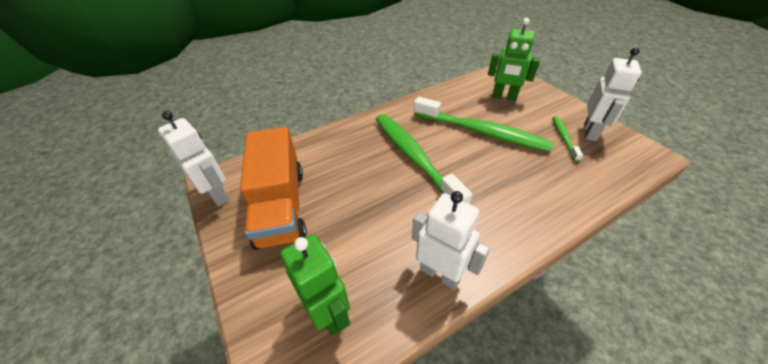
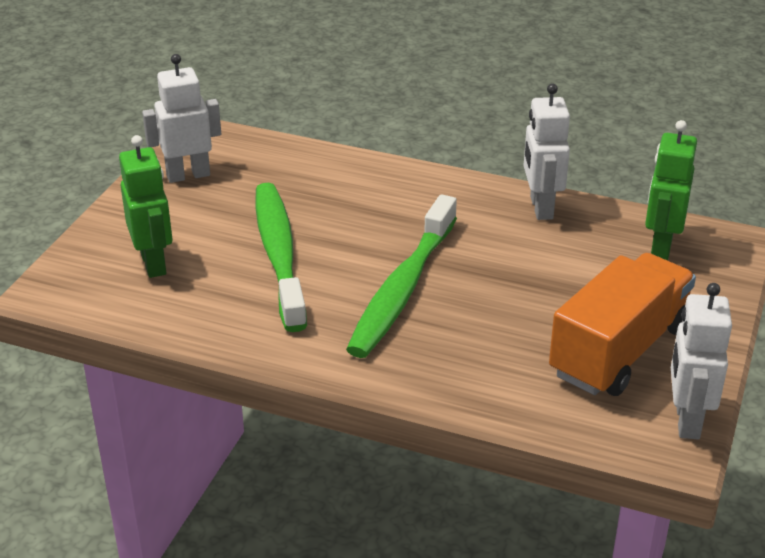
camera: 130 degrees left, 10 degrees down
(564, 137) = (222, 190): green toothbrush -> none

